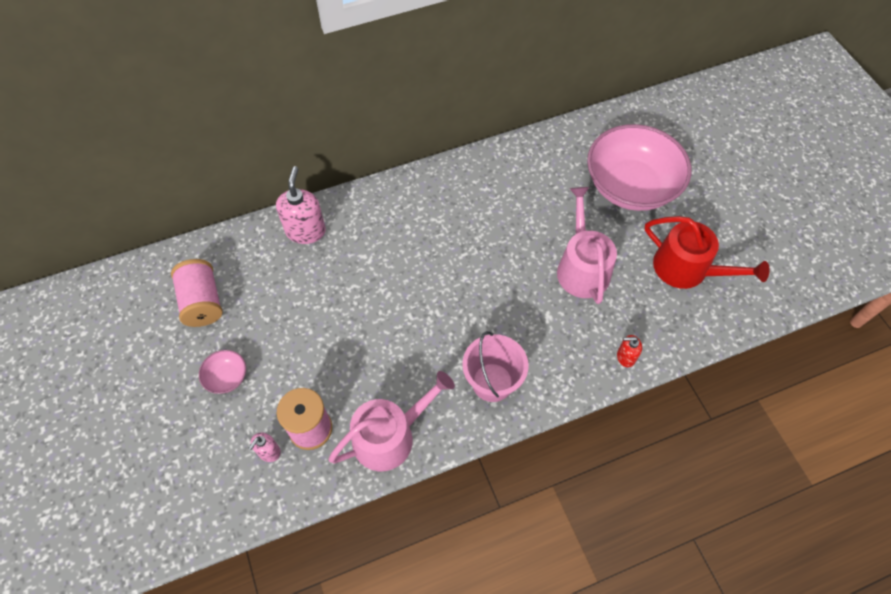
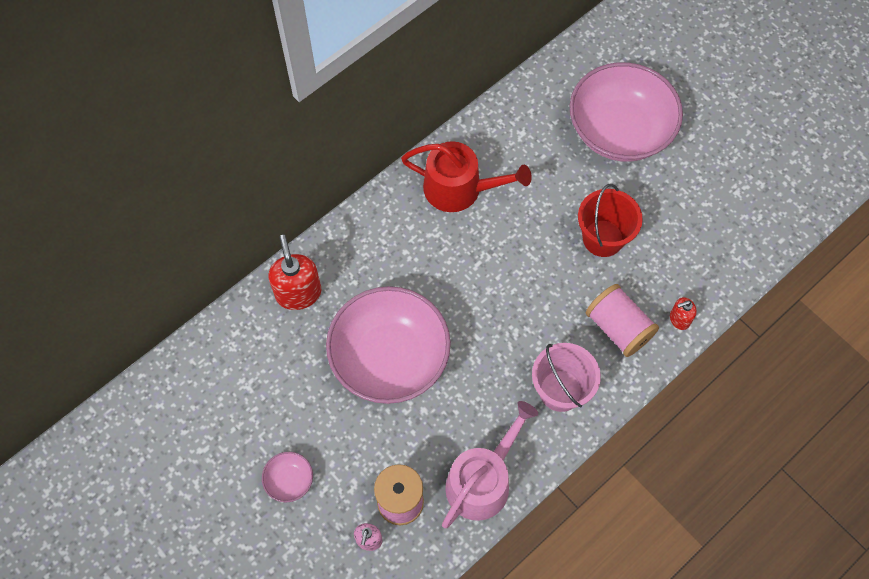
camera: 20 degrees left, 5 degrees up
(202, 302) = (224, 410): pink spool -> pink spool (618, 328)
(305, 231) = (298, 293): pink soap dispenser -> red soap dispenser
(356, 306) = (390, 358): none -> pink bowl
(582, 267) = (603, 238): pink watering can -> red bucket
(687, 269) = (707, 205): red watering can -> red watering can (460, 189)

